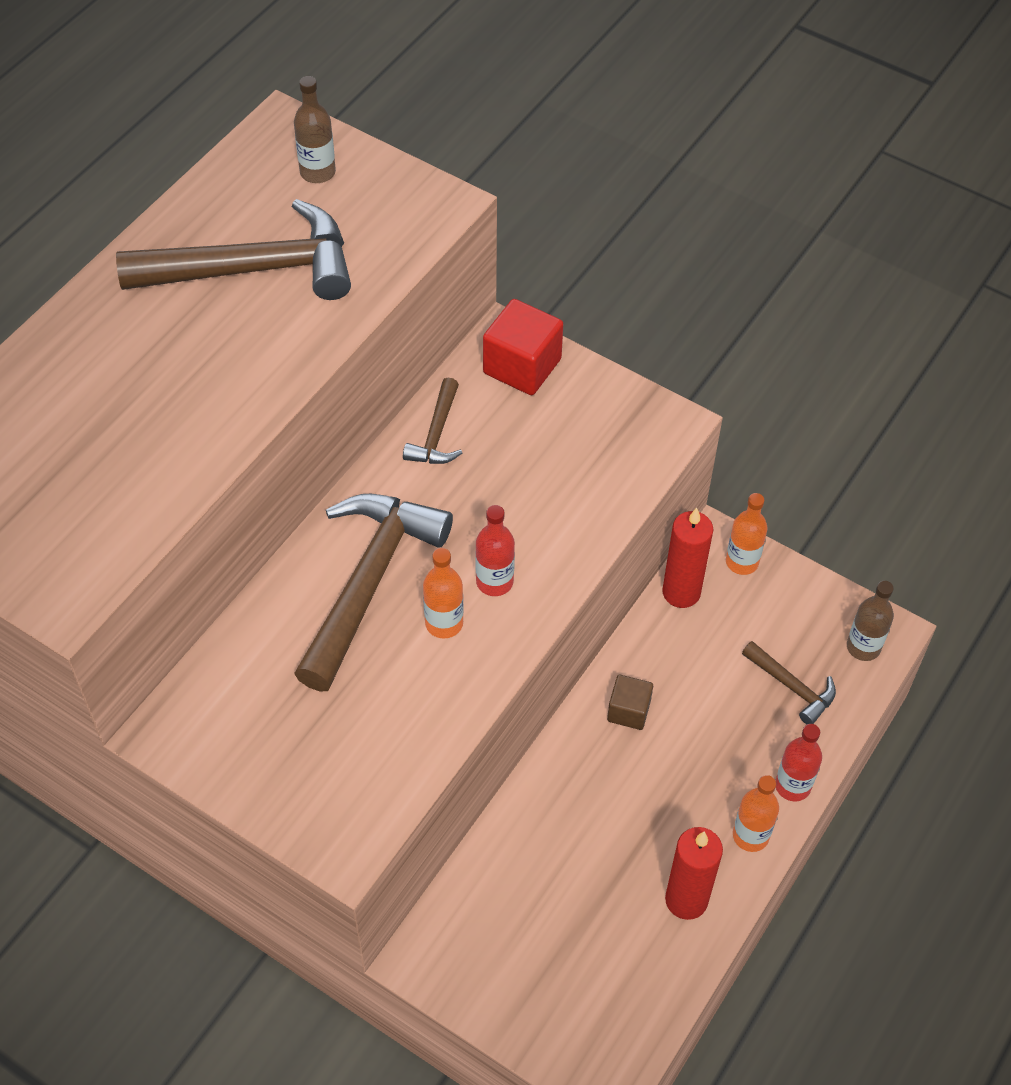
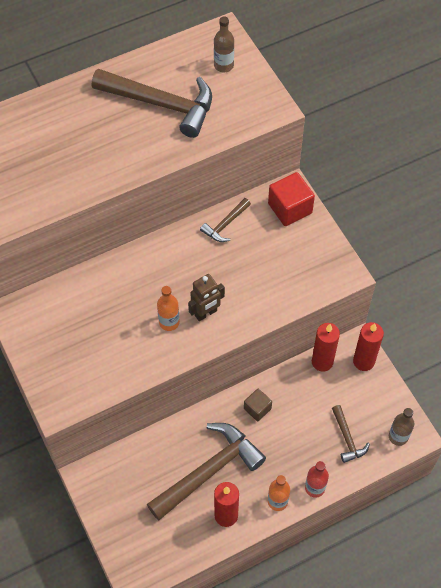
camera: 30 degrees right, 5 degrees up
(369, 582) = (147, 284): brown hammer -> brown hammer (209, 471)
(494, 582) = (206, 313): red bottle -> brown robot
(742, 562) = (363, 361): orange bottle -> red candle

